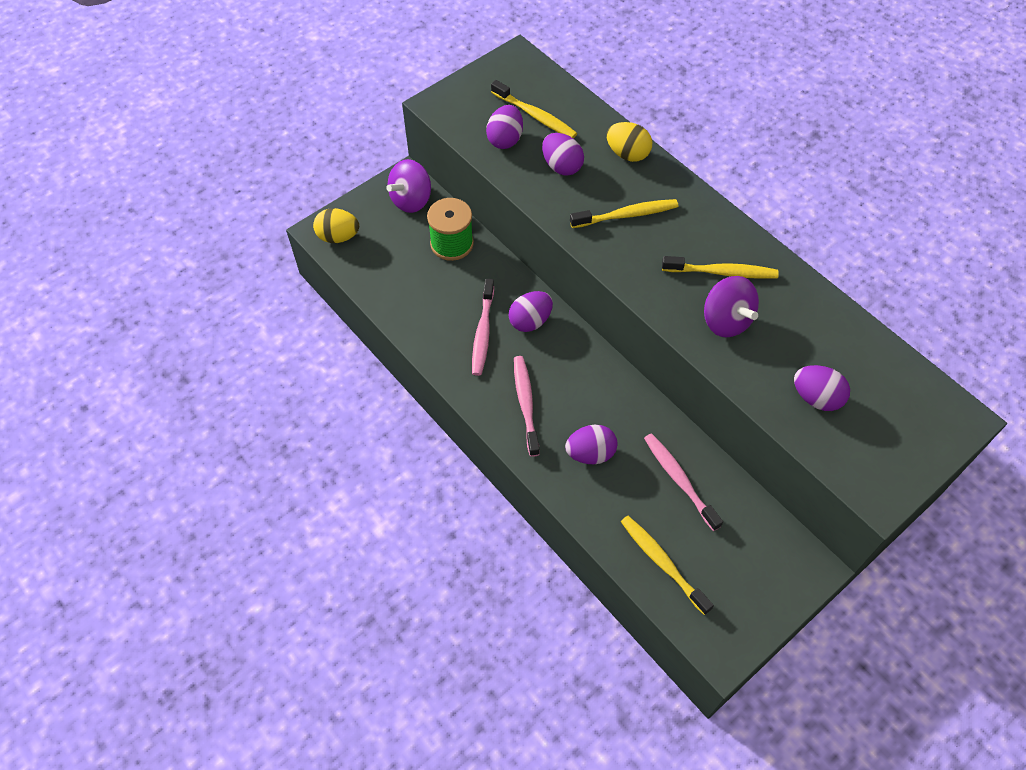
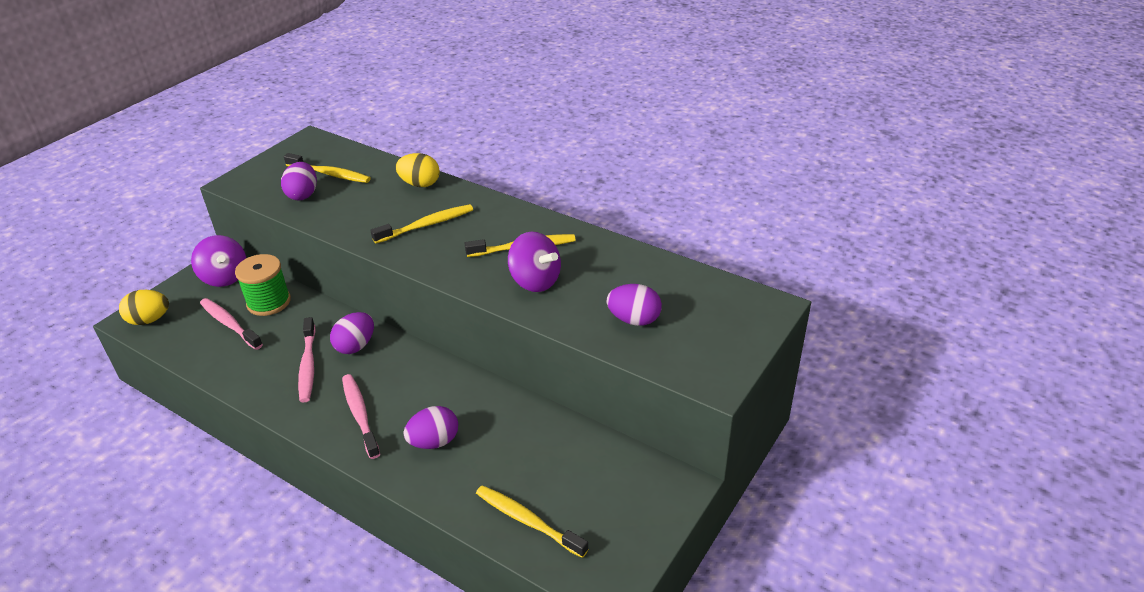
camera: 15 degrees left, 20 degrees down
(411, 200) = (225, 277): purple spinning top -> purple spinning top turned 60 degrees counterclockwise
(561, 166) = (359, 203): purple egg -> none
(679, 480) = (530, 443): pink toothbrush -> pink toothbrush (230, 324)

